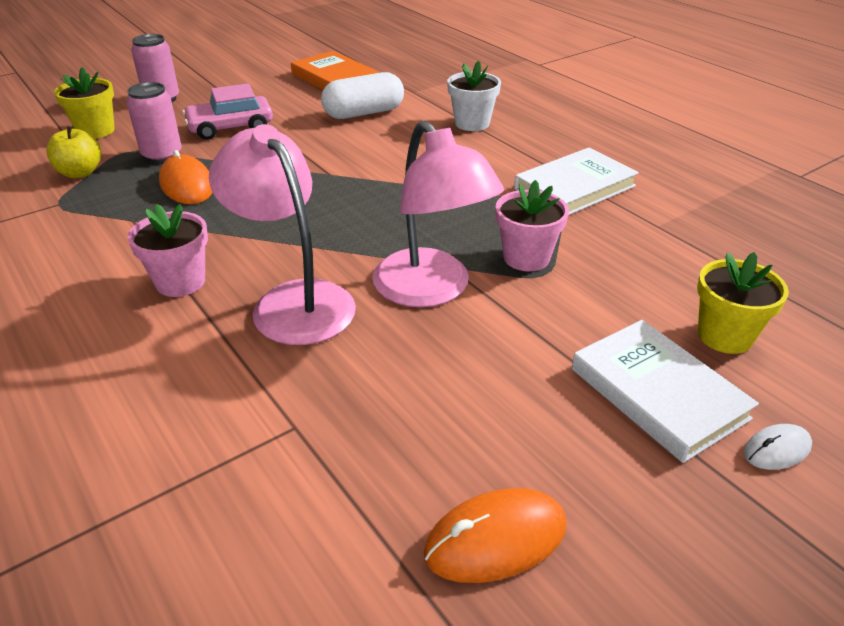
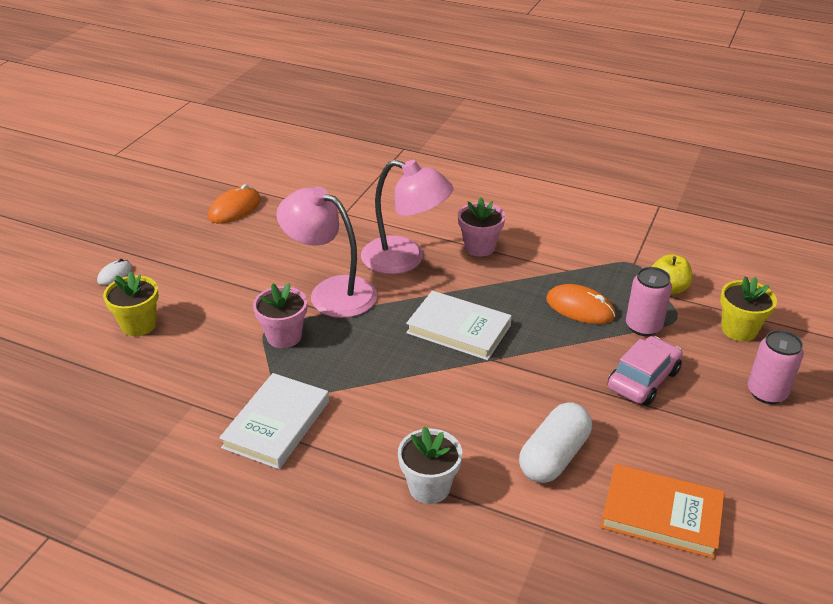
camera: 150 degrees right, 0 degrees up
(657, 393) = (177, 280): white book -> white book (458, 329)

